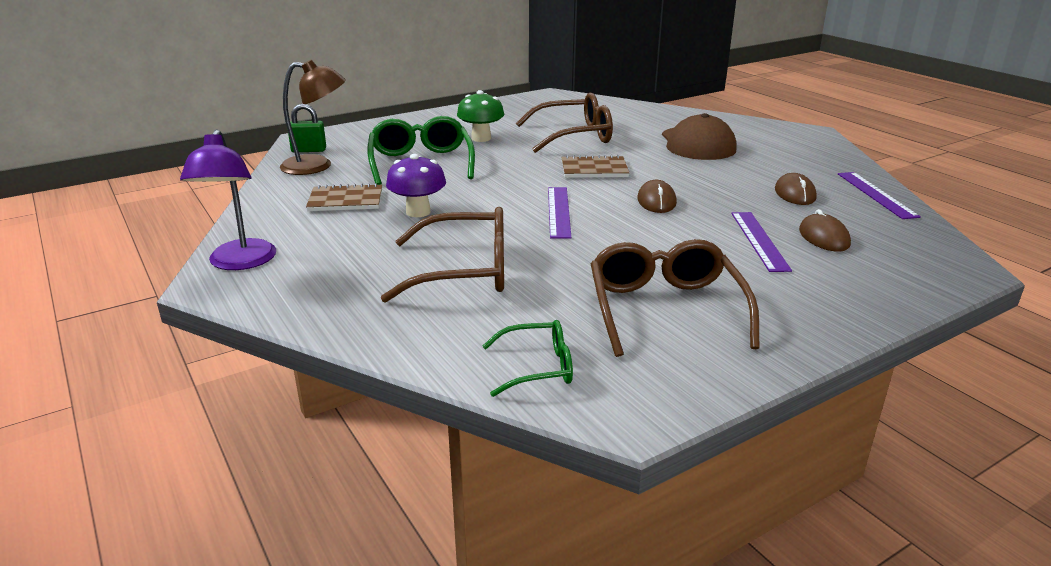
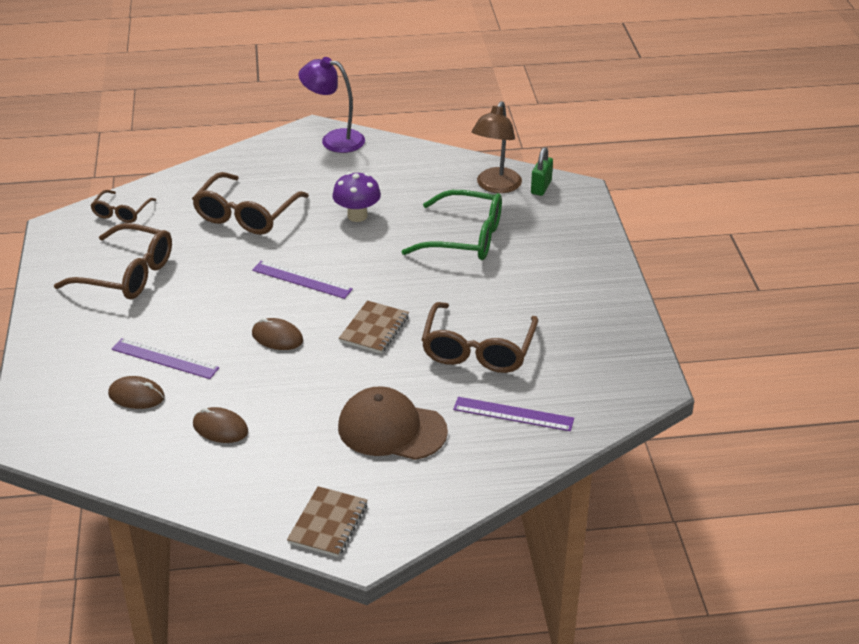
camera: 115 degrees right, 10 degrees up
(346, 200) = (406, 189): brown notebook -> brown notebook (328, 523)
(481, 138) = (511, 287): green mushroom -> none
(538, 367) = (121, 212): green glasses -> brown glasses
(876, 194) = (172, 483): purple ruler -> purple ruler (513, 414)

